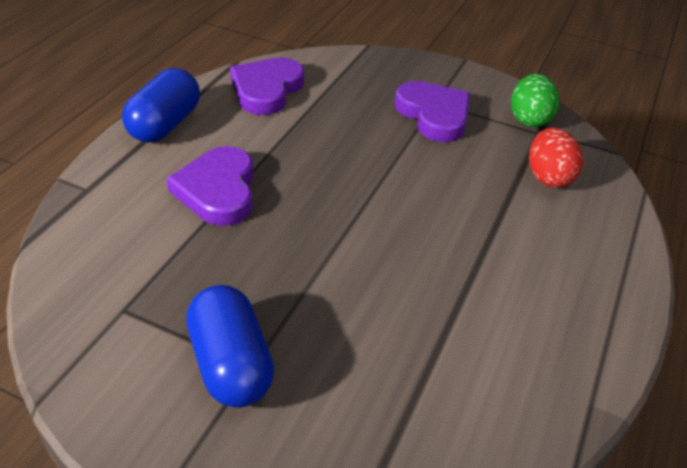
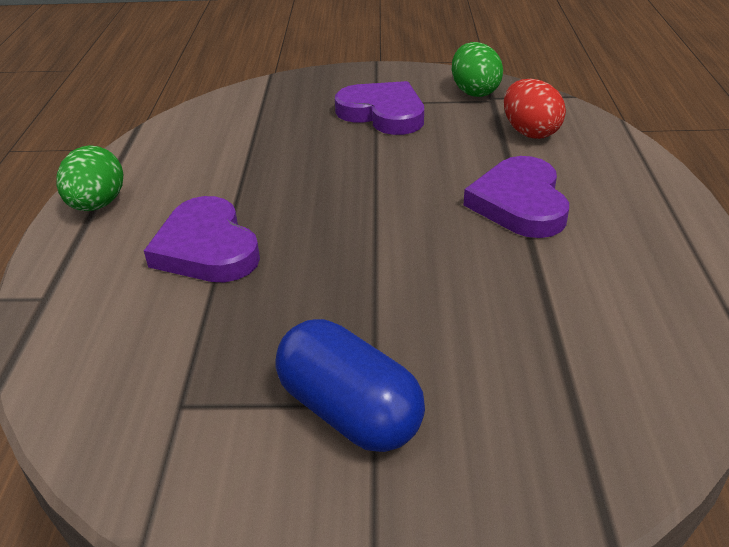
camera: 20 degrees left, 5 degrees down
(165, 125) = (97, 205): blue capsule -> green egg
(266, 90) = (192, 140): purple heart -> purple heart (519, 203)

